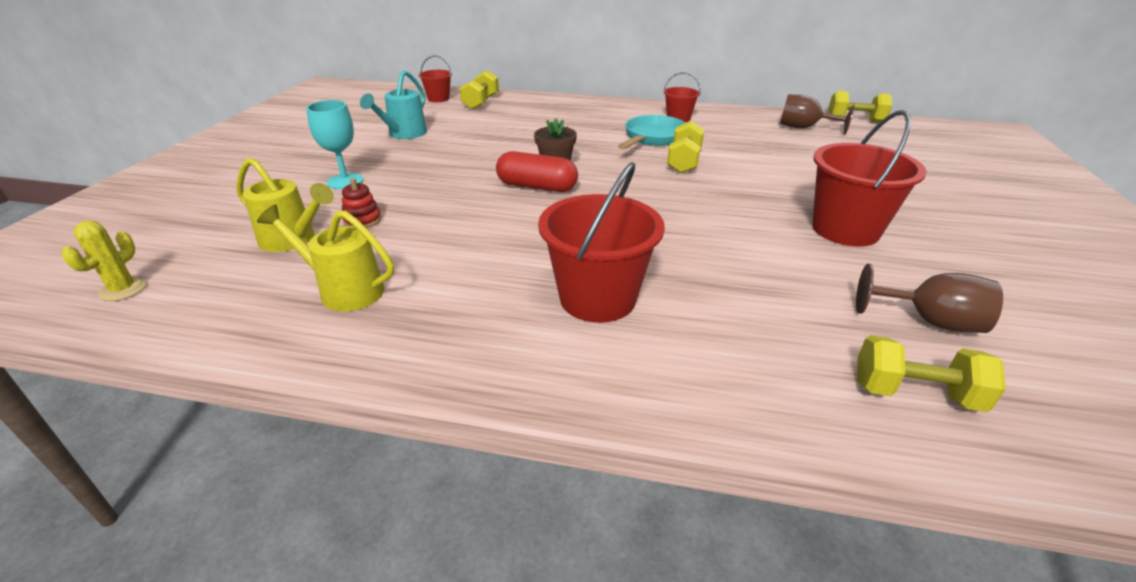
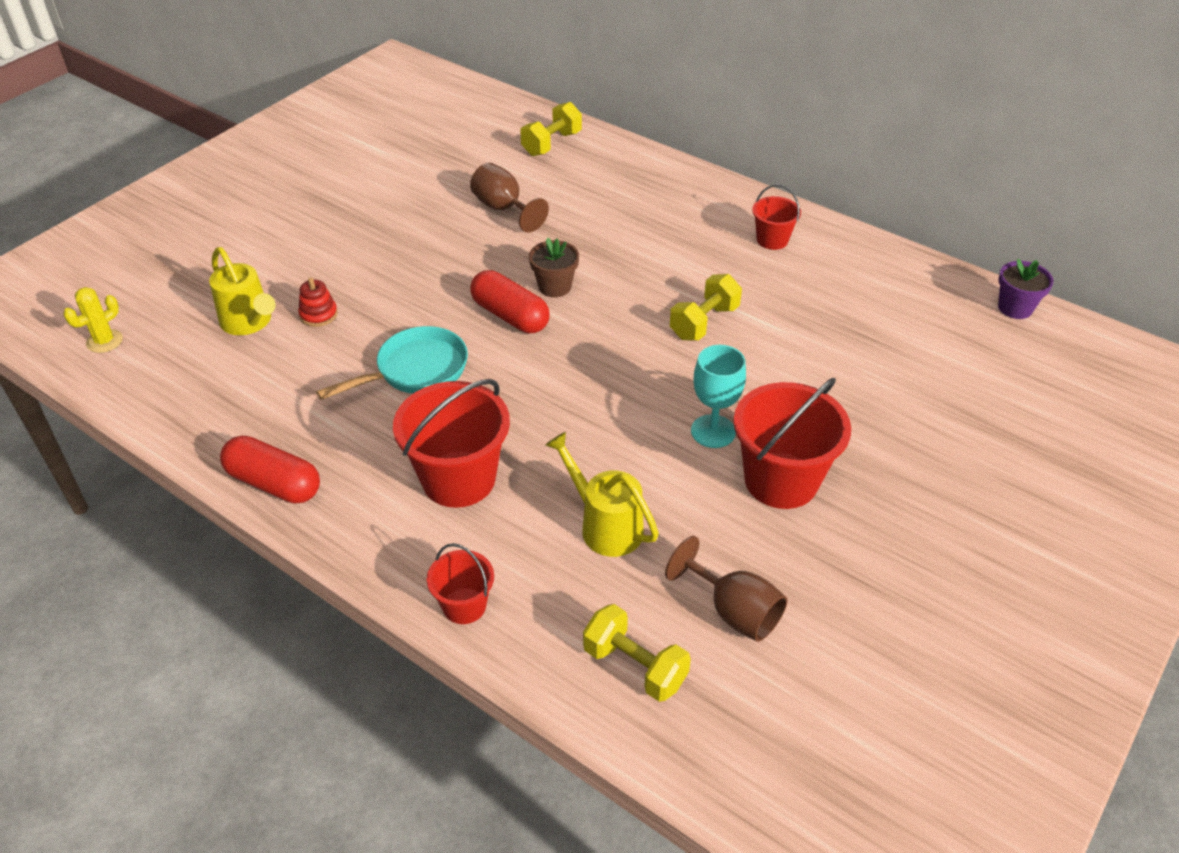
camera: 25 degrees right, 10 degrees up
(344, 290) = (262, 398): yellow watering can -> yellow watering can (605, 525)
(345, 181) = (331, 251): turquoise goblet -> turquoise goblet (713, 431)
(404, 134) = (429, 186): turquoise watering can -> none
(407, 356) = (274, 483): none -> red capsule
(438, 99) = (507, 123): red bucket -> red bucket (464, 606)
(653, 138) = (705, 269): turquoise pan -> turquoise pan (416, 371)
(804, 128) = (923, 303): brown goblet -> brown goblet (503, 209)
(855, 120) = (1015, 308): yellow dumbbell -> purple flower pot

